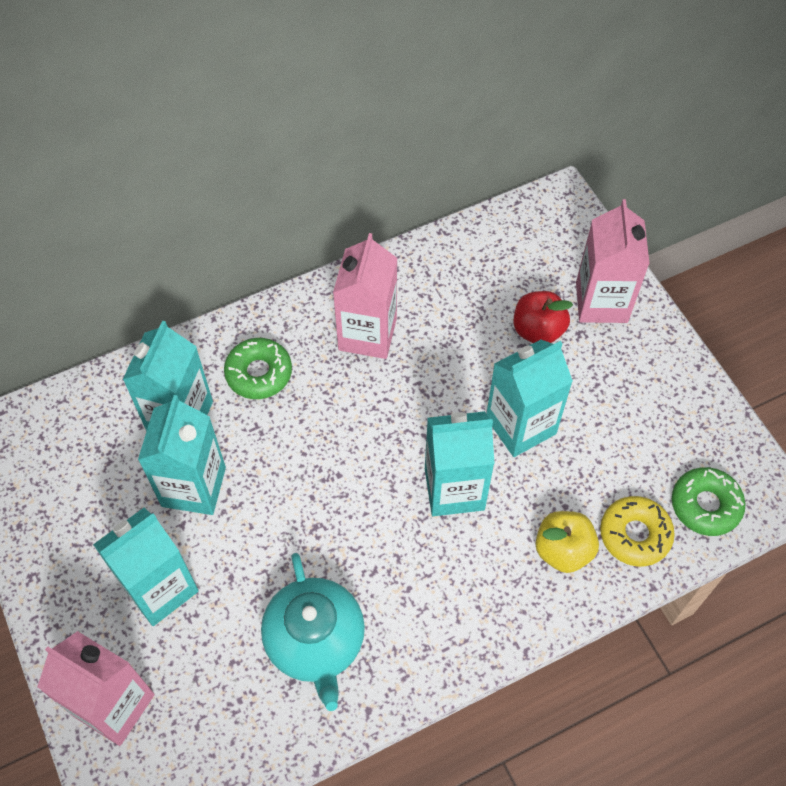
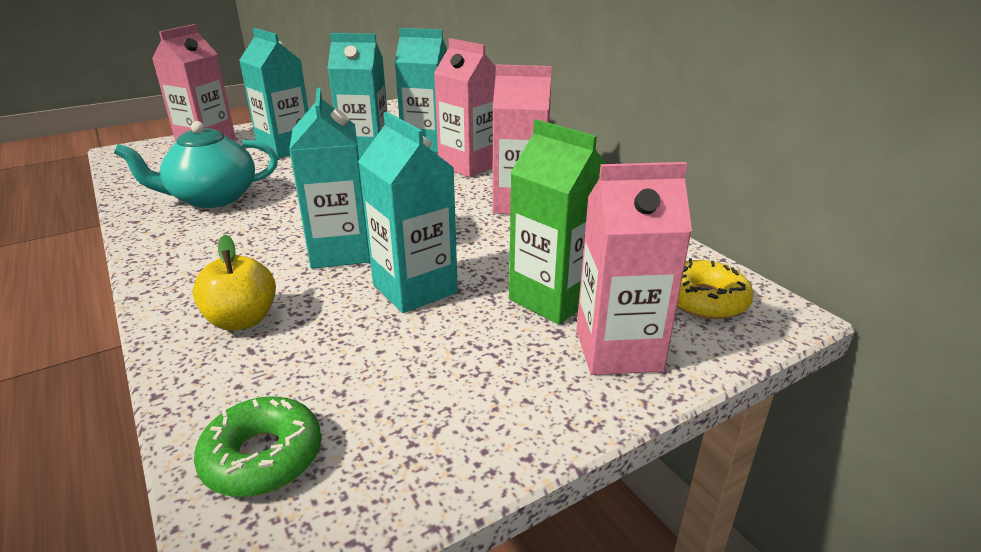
camera: 85 degrees right, 30 degrees down
(259, 373) = (468, 166): green donut -> pink carton
(538, 330) = (553, 298): red apple -> green carton
(635, 534) = (240, 379): yellow donut -> yellow donut (704, 300)

